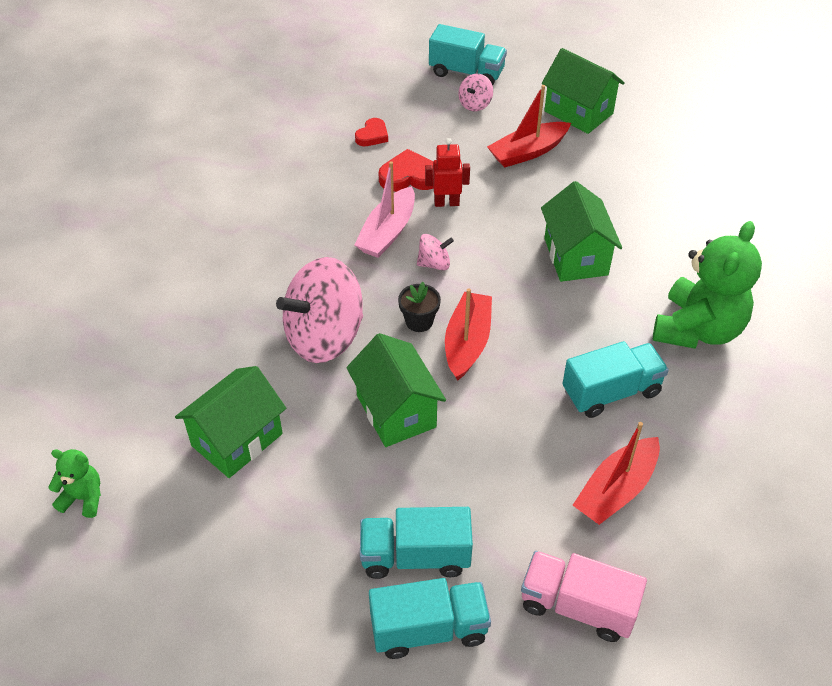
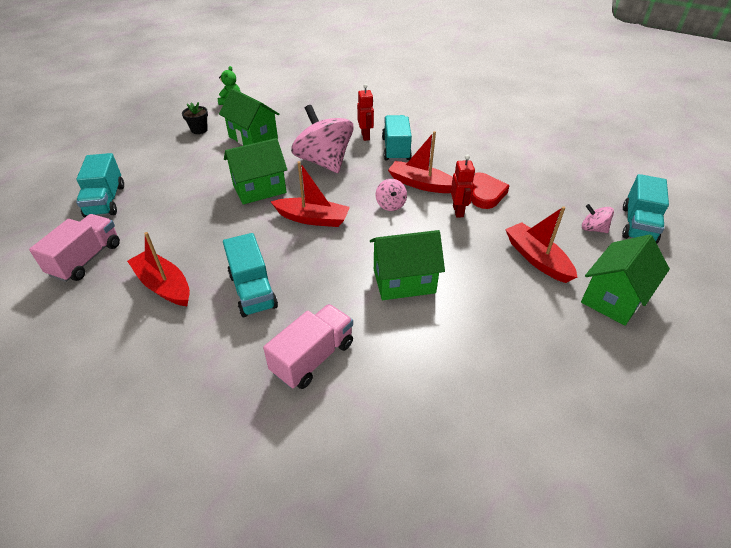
camera: 90 degrees right, 5 degrees down
(252, 288) = (365, 136): none -> red robot
(372, 135) = (528, 176): red heart -> none
(387, 232) = (421, 184): pink boat -> red boat
(415, 556) = (153, 196): turquoise truck -> turquoise truck (396, 149)
(419, 321) = (334, 198): black flower pot -> black flower pot (199, 130)
(697, 329) = (313, 357): green teddy bear -> pink truck

